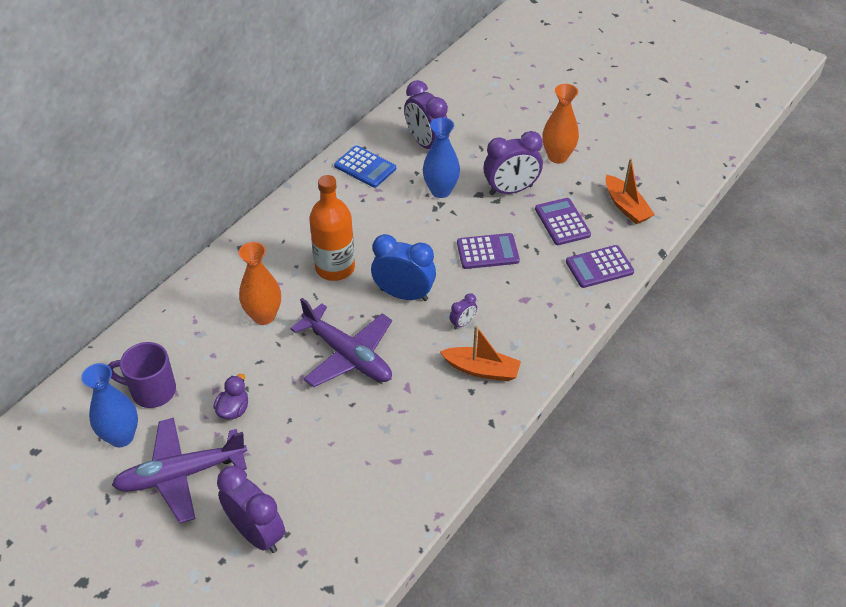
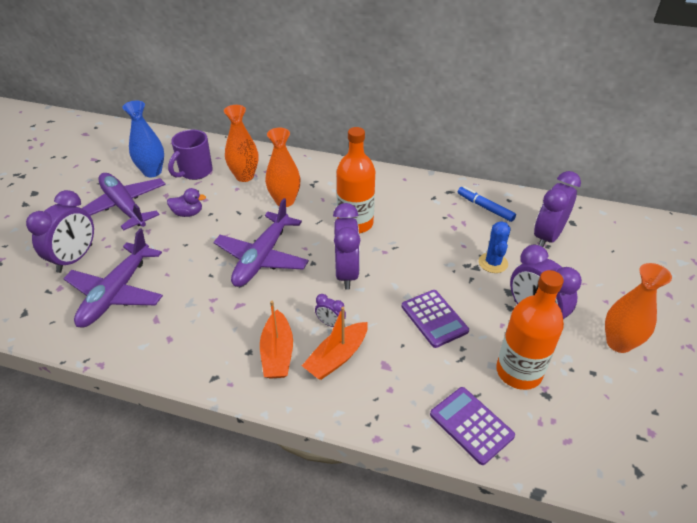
camera: 70 degrees right, 5 degrees down
(151, 391) = (195, 172): purple mug -> purple mug turned 135 degrees counterclockwise
(193, 343) = (244, 176): none -> orange vase
(339, 493) = (116, 293): none -> purple plane
(365, 167) = (485, 207): blue calculator -> blue marker
(404, 294) = (346, 273): blue clock -> purple clock
(440, 191) = (493, 263): blue vase -> blue cactus
(562, 222) = (518, 372): purple calculator -> orange bottle
(626, 206) = (590, 432): orange boat -> orange boat (337, 357)

